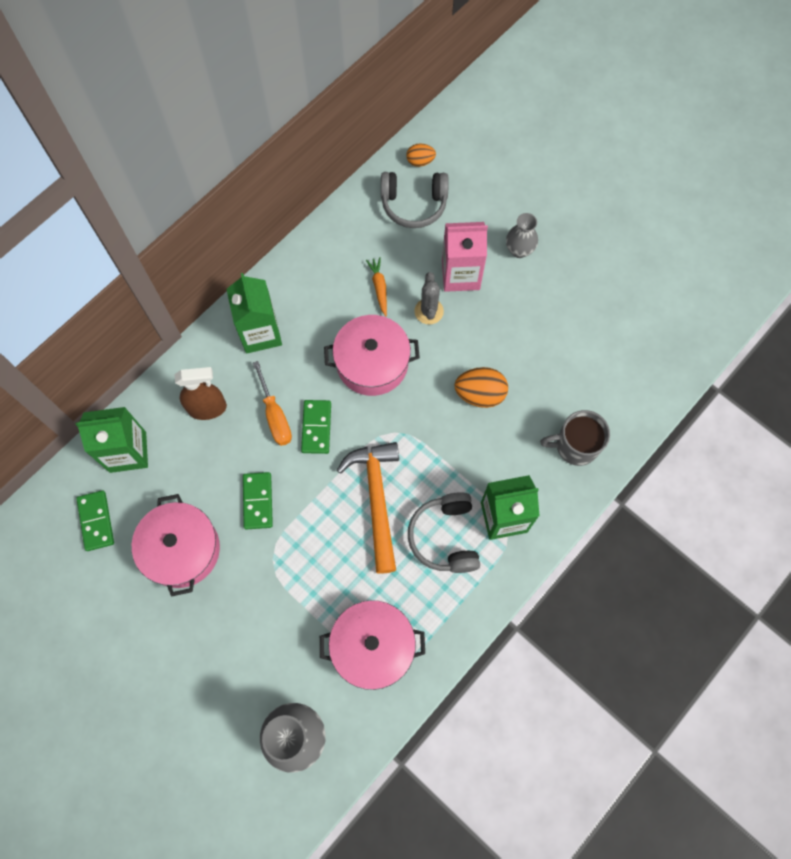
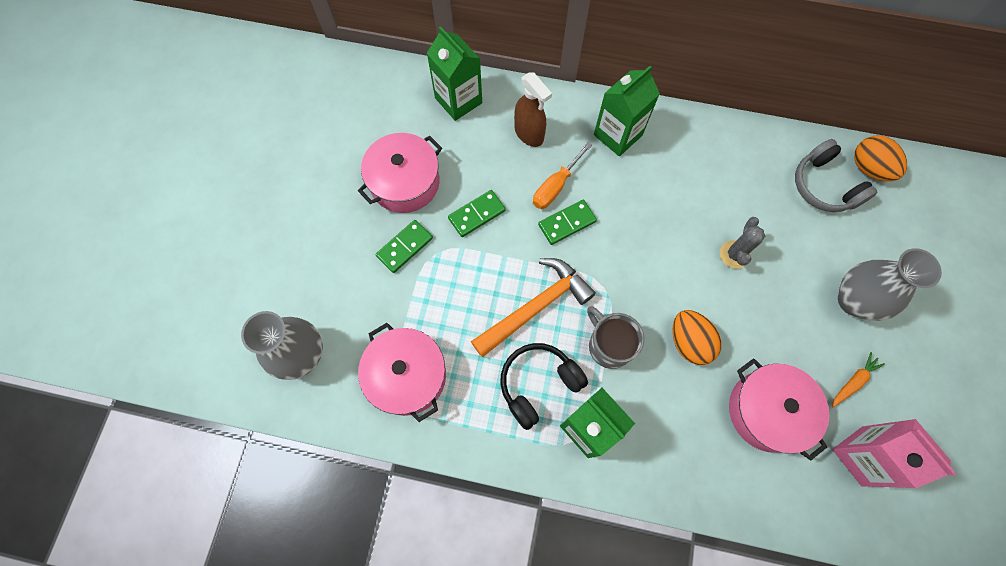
camera: 60 degrees right, 0 degrees up
(96, 521) = (392, 111): green domino -> green domino (404, 247)
(372, 363) = (653, 235): pink pot -> pink pot (767, 411)
(379, 287) = (725, 202): orange carrot -> orange carrot (853, 381)
(420, 161) = (868, 168): orange egg -> orange egg, size x1.65
(429, 311) = (734, 254): grey cactus -> grey cactus turned 45 degrees counterclockwise
(445, 537) = (538, 384): grey headphones -> black headphones
(460, 275) = (789, 262): pink carton -> pink carton (861, 455)
(519, 250) = (853, 300): grey vase -> grey vase, size x1.68
(575, 446) = (700, 459): grey mug -> grey mug (609, 345)

